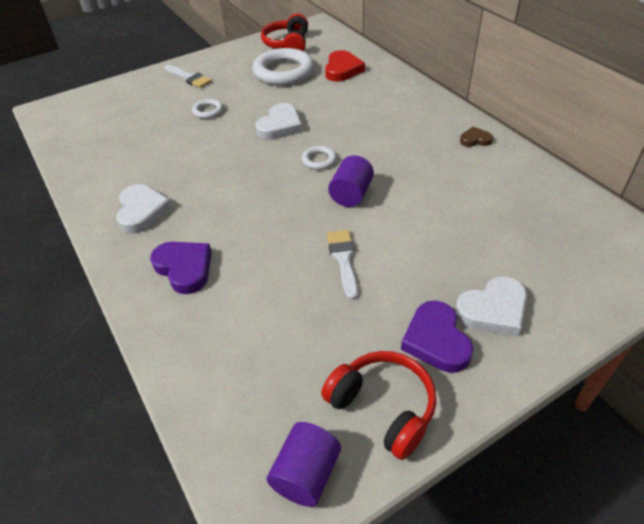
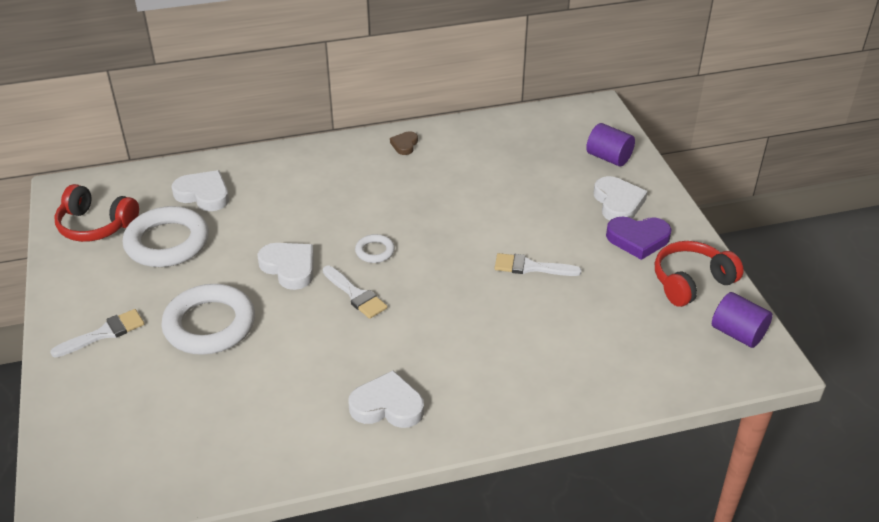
camera: 75 degrees left, 5 degrees down
(184, 268) = (498, 378): purple heart -> none
(208, 111) = (210, 325): white ring -> white ring, size x2.15
(262, 164) = (355, 295): none -> white brush
(342, 69) = (203, 194): red heart -> white heart
(351, 194) = (443, 242): purple cylinder -> purple cylinder (608, 158)

